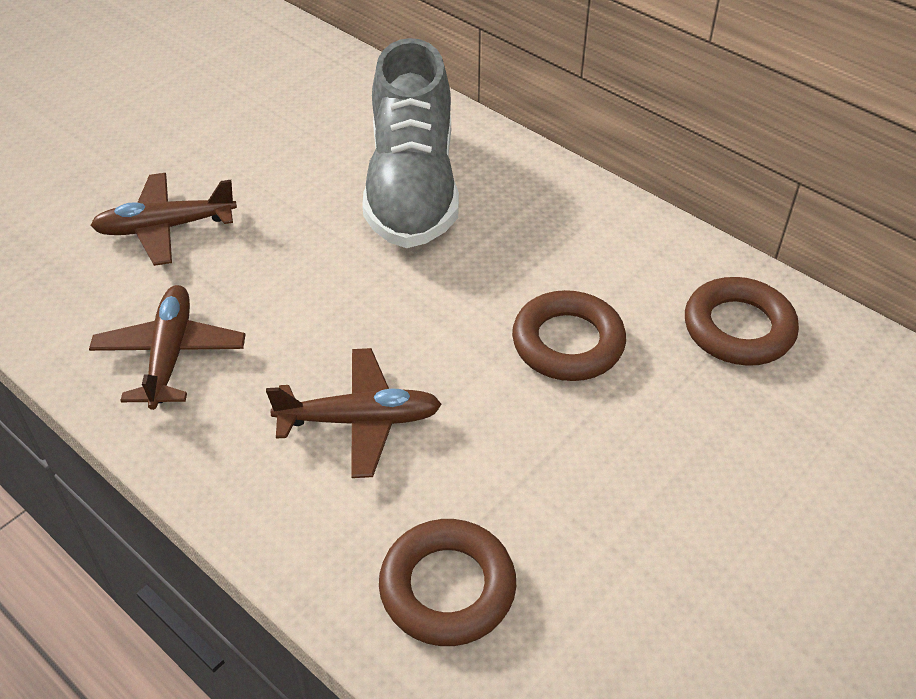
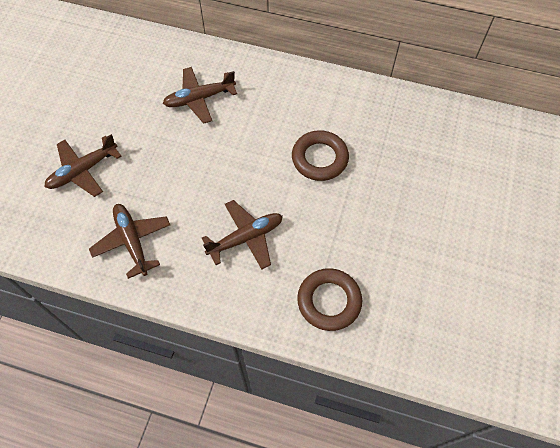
camera: 25 degrees left, 15 degrees up
(412, 187) = (199, 99): grey shoe -> brown plane
(738, 328) = (391, 121): brown ring -> none

